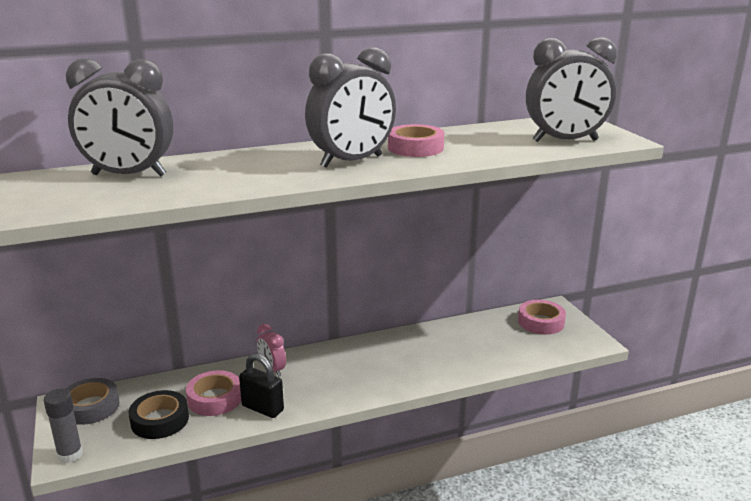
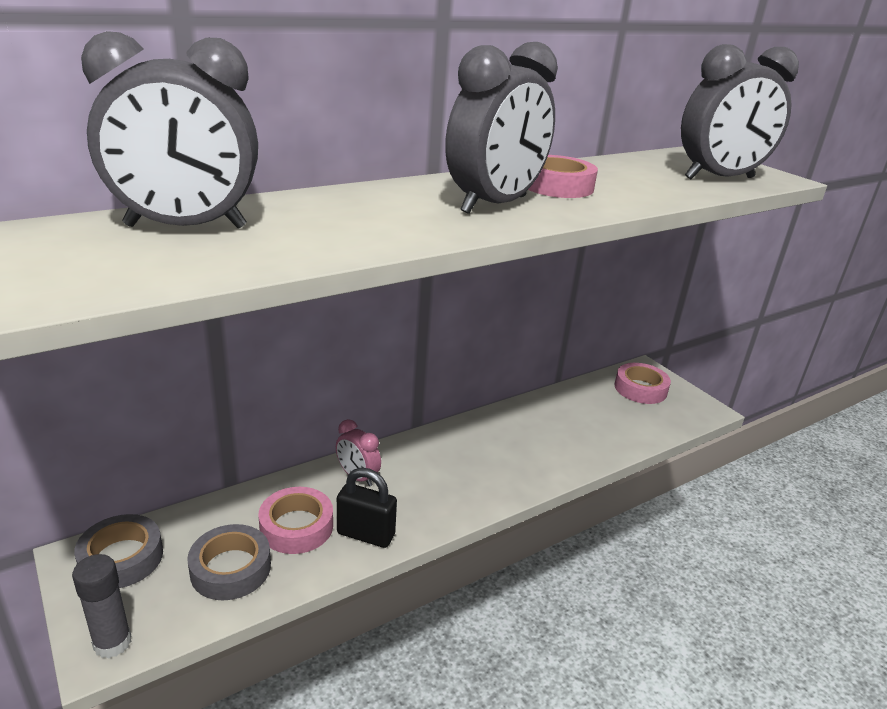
camera: 15 degrees left, 5 degrees up
(160, 420) = (231, 568): black tape -> grey tape

